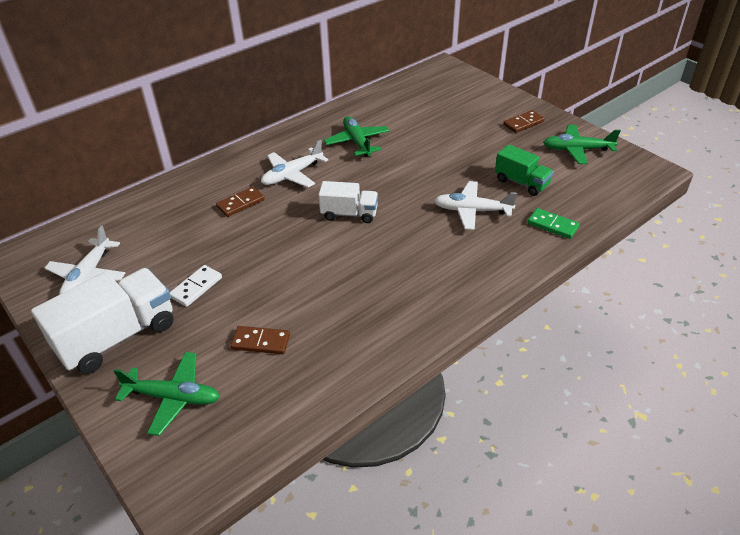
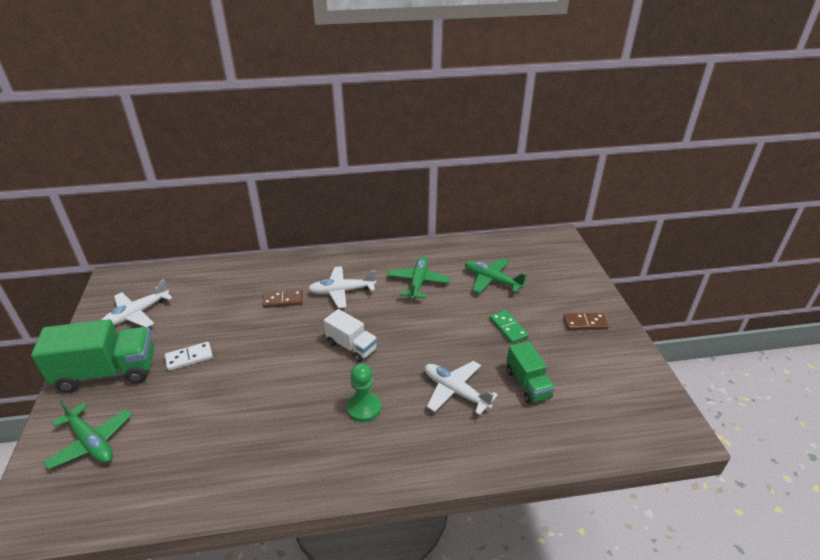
camera: 30 degrees right, 5 degrees down
(117, 337) = (107, 372): white truck -> green truck
(261, 342) = (185, 428): brown domino -> none
(409, 254) = (364, 408): none -> green pawn
(552, 225) = (518, 443): green domino -> green domino (508, 328)
(577, 150) = (616, 373): green plane -> green plane (492, 280)

